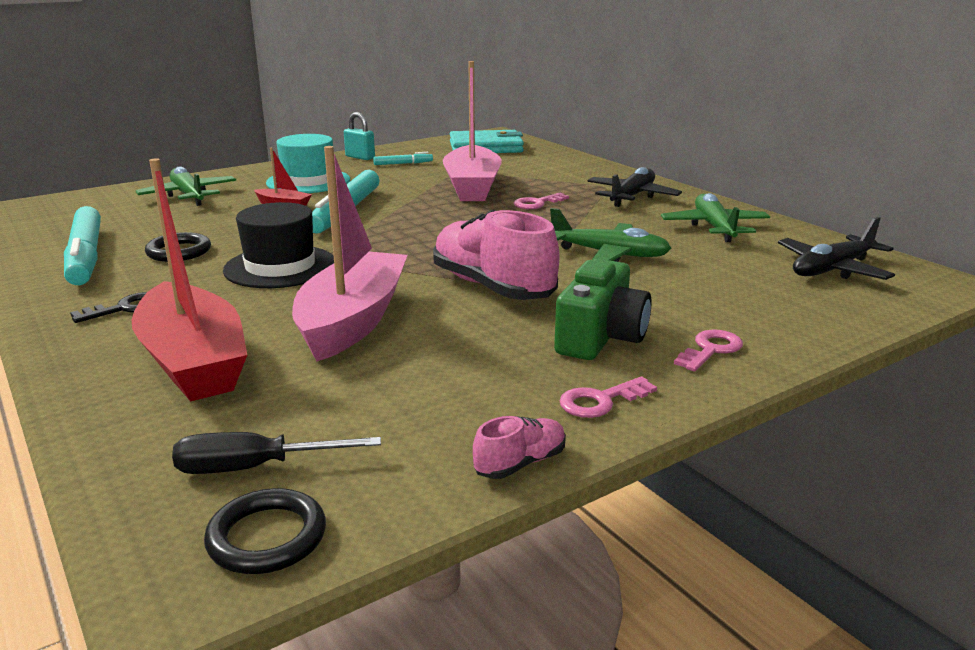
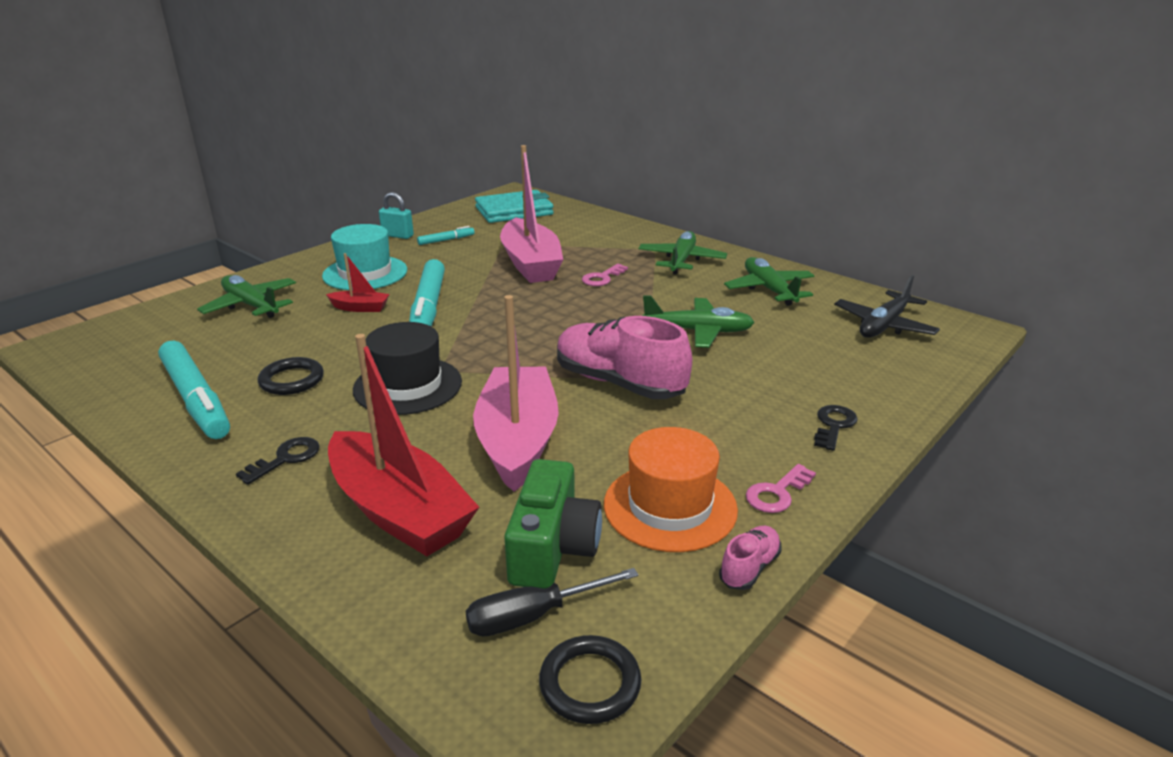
camera: 15 degrees left, 5 degrees up
(470, 396) = (670, 506): none -> orange hat
(600, 337) = (740, 425): green camera -> green camera (552, 548)
(632, 196) = (681, 260): black plane -> green plane
(710, 350) = (833, 425): pink key -> black key

